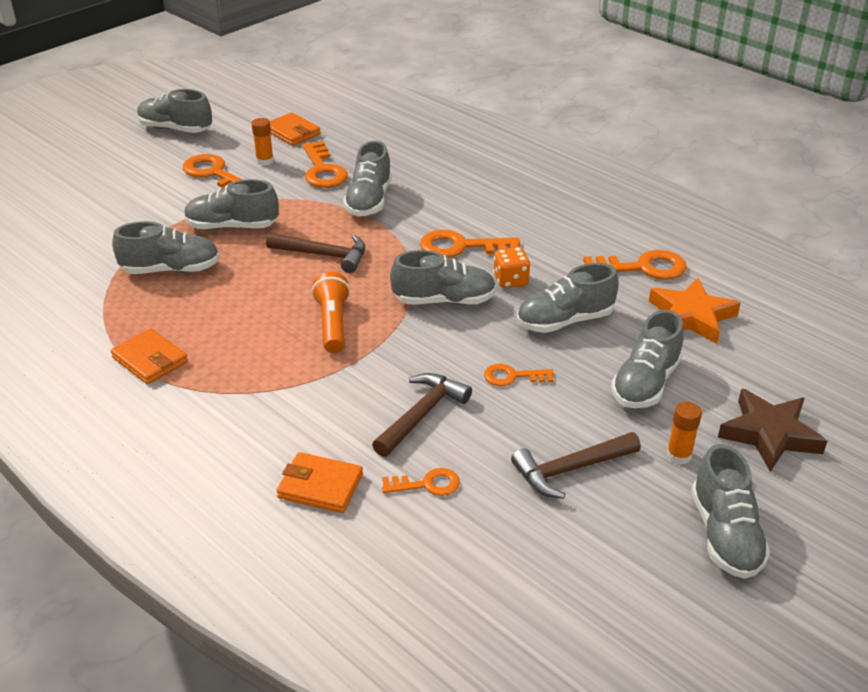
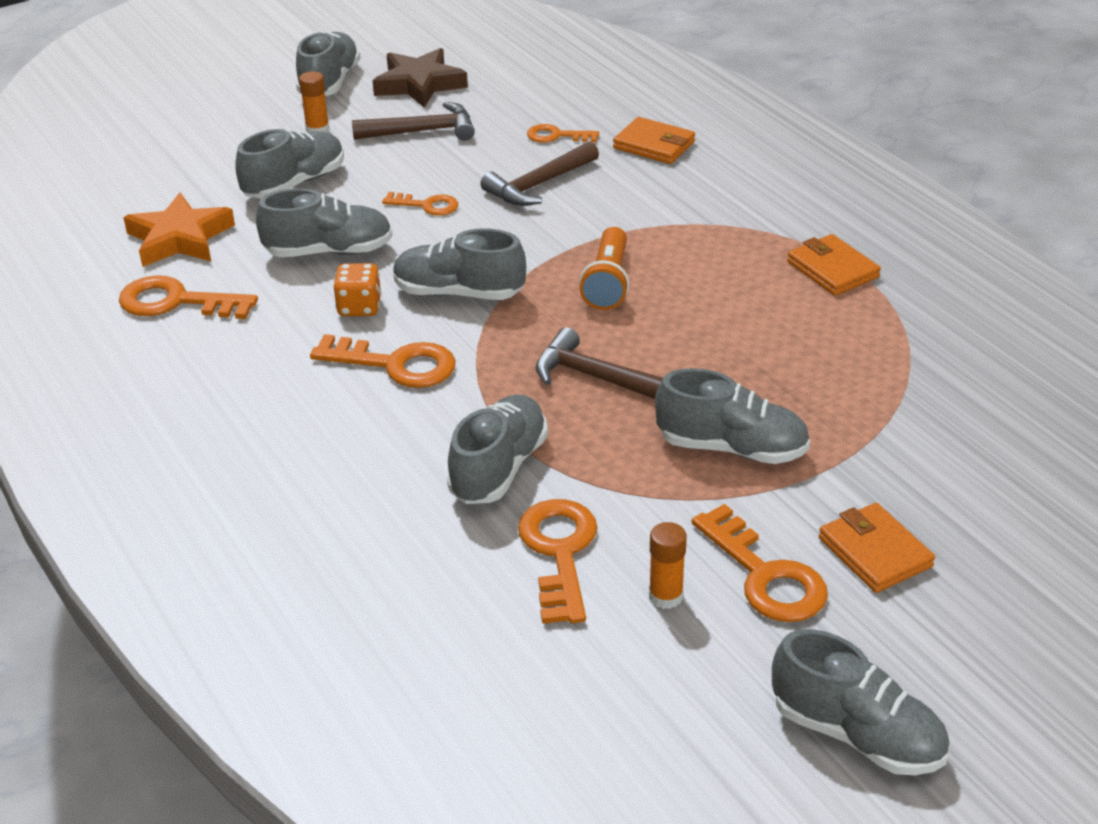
camera: 165 degrees left, 0 degrees up
(171, 270) = (822, 385): grey shoe -> none
(292, 132) = (598, 678): orange wallet -> orange wallet (874, 552)
(769, 434) = (220, 134): brown star -> brown star (419, 84)

